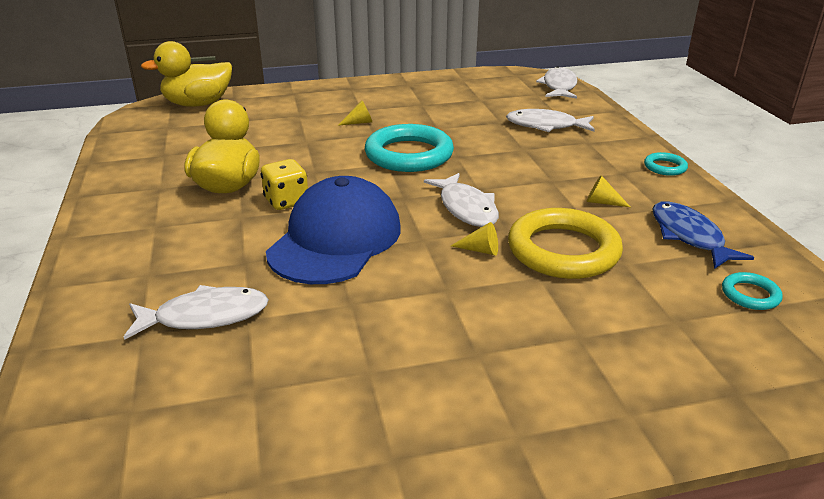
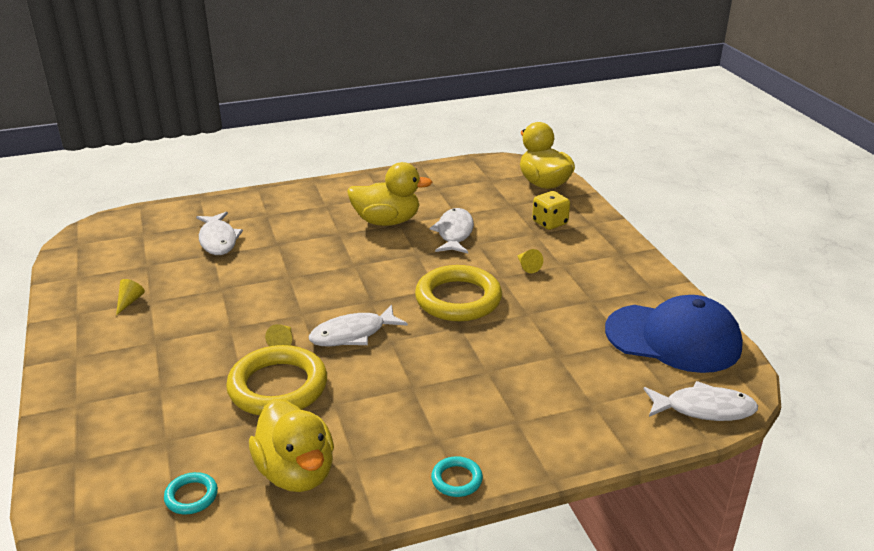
camera: 85 degrees right, 0 degrees up
(286, 201) = (362, 248): yellow dice -> yellow dice (550, 223)
(335, 239) = (304, 275): blue cap -> blue cap (673, 338)
(409, 154) = (458, 299): turquoise ring -> yellow ring
(545, 126) = (557, 390): white fish -> white fish (454, 233)
(602, 202) = (366, 419): yellow cone -> yellow cone (129, 301)
(689, 236) = (296, 472): blue fish -> yellow duck

